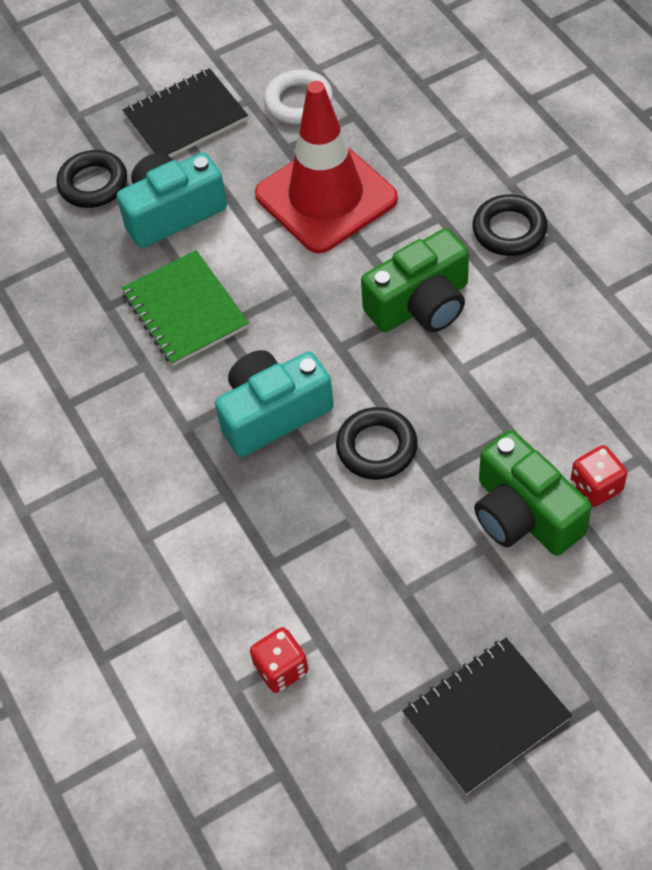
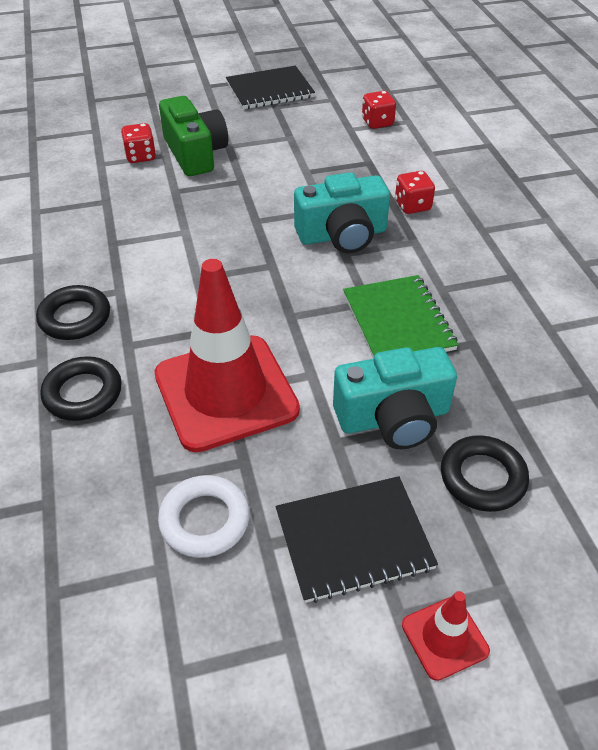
camera: 170 degrees left, 10 degrees down
(114, 81) = (444, 638): none -> red traffic cone
(196, 489) = (412, 206): none -> red dice
(377, 447) = (273, 201): black ring -> black ring (83, 393)
(421, 304) = (189, 279): green camera -> none

